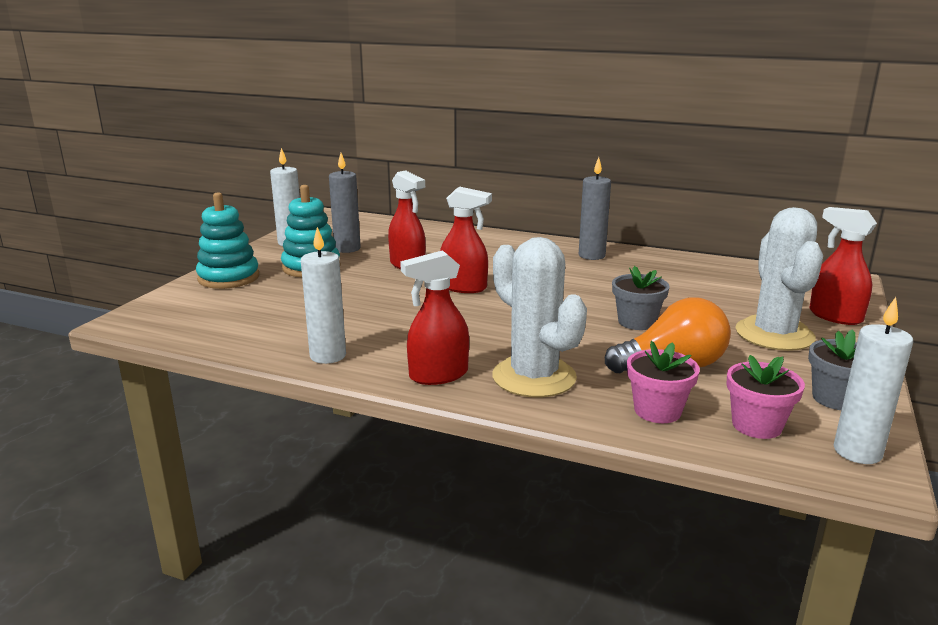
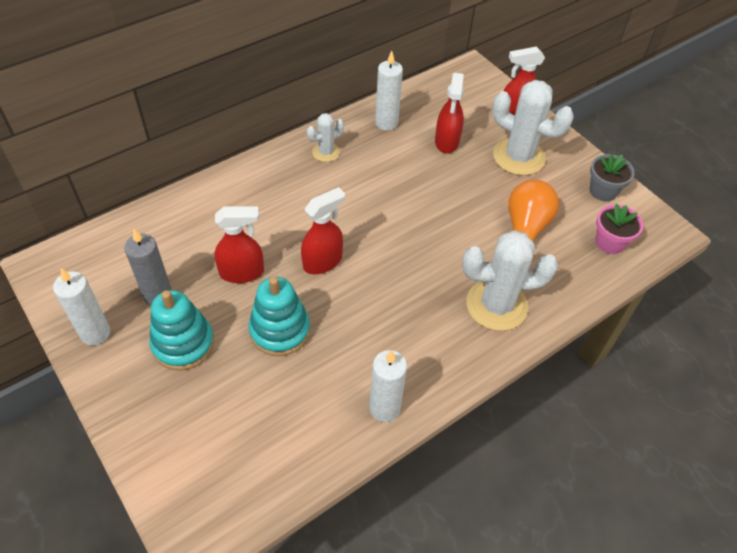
camera: 60 degrees left, 30 degrees up
(228, 278) = (151, 421): turquoise stacking toy -> turquoise stacking toy (280, 330)
(438, 375) = (460, 355): red spray bottle -> red spray bottle (447, 142)
(591, 255) = (326, 152): grey candle -> white cactus
(636, 322) = (456, 205): grey flower pot -> none
(657, 411) = (571, 273): pink flower pot -> none
(857, 452) = (653, 224): white candle -> white candle (386, 123)

